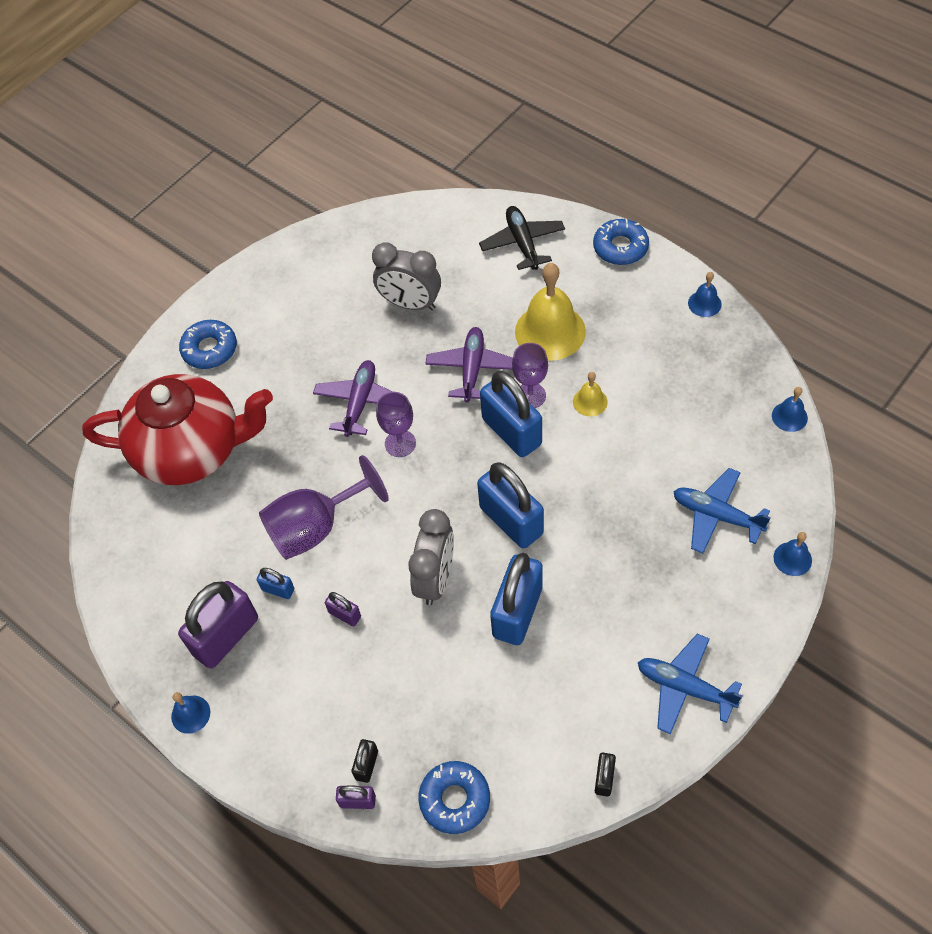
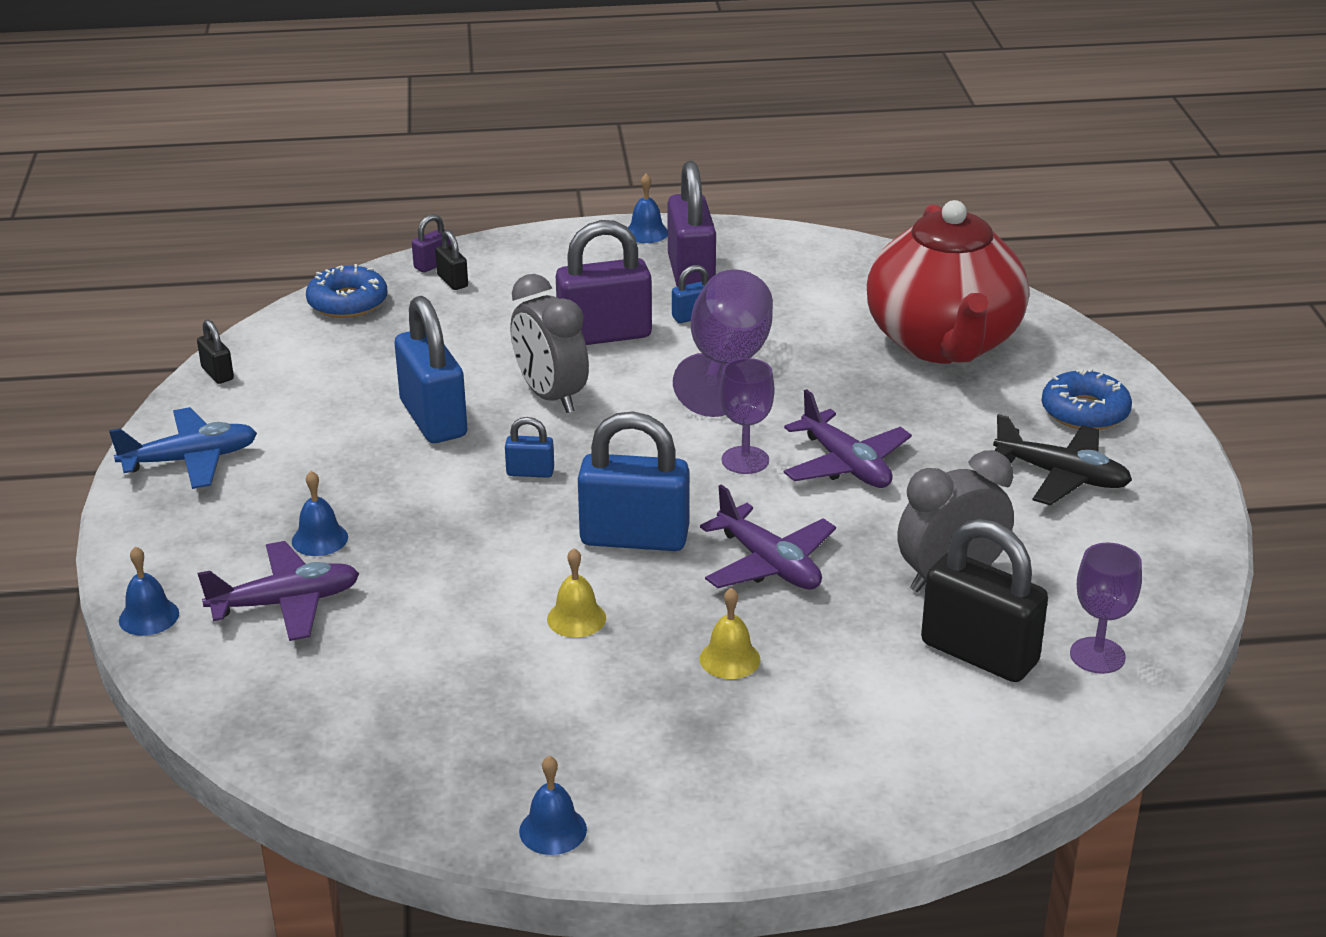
camera: 130 degrees right, 25 degrees down
(192, 450) = (944, 343): red teapot -> red teapot turned 45 degrees counterclockwise
(344, 614) = (604, 335): purple padlock -> purple padlock, size x2.16
(451, 262) = (979, 653): none -> black padlock
(511, 520) = (530, 472): blue padlock -> blue padlock, size x0.46
(522, 243) = (924, 739): black plane -> black plane (1061, 476)
(530, 395) = (660, 581): purple goblet -> purple goblet (1097, 655)
(550, 331) = (730, 659): yellow bell -> yellow bell, size x0.47
(620, 247) = (777, 828): blue donut -> none
(716, 515) = (285, 603): blue plane -> purple plane
(789, 416) = (278, 759): blue bell -> blue bell (319, 539)

